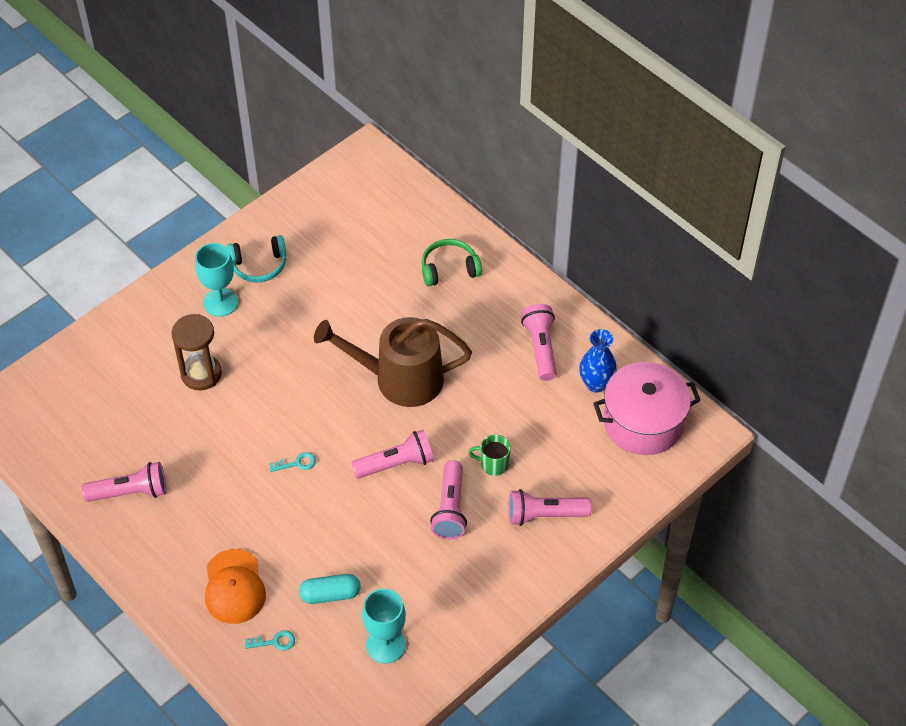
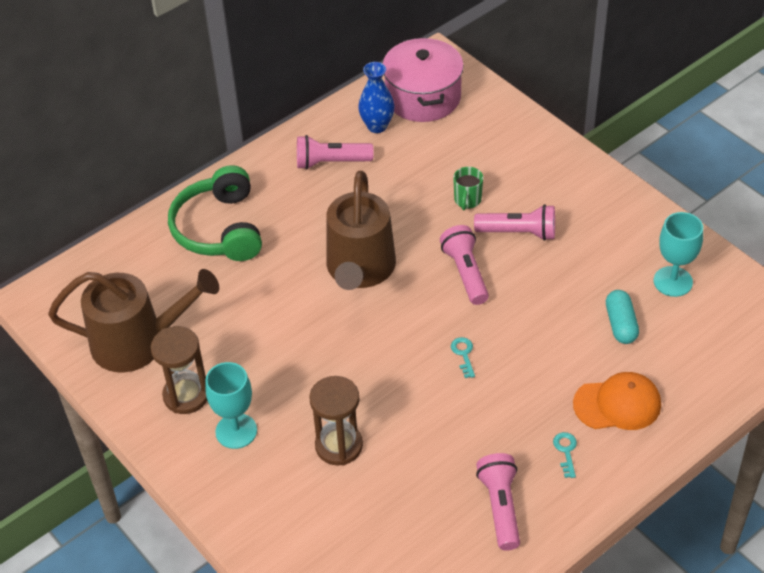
camera: 85 degrees left, 5 degrees down
(259, 265) = (186, 395): turquoise headphones -> brown hourglass
(274, 642) = (678, 368): turquoise key -> turquoise key (566, 451)
(317, 226) = (138, 342): none -> brown watering can
(449, 269) = (220, 229): green headphones -> green headphones, size x1.63
(544, 515) = (524, 166): pink flashlight -> none

